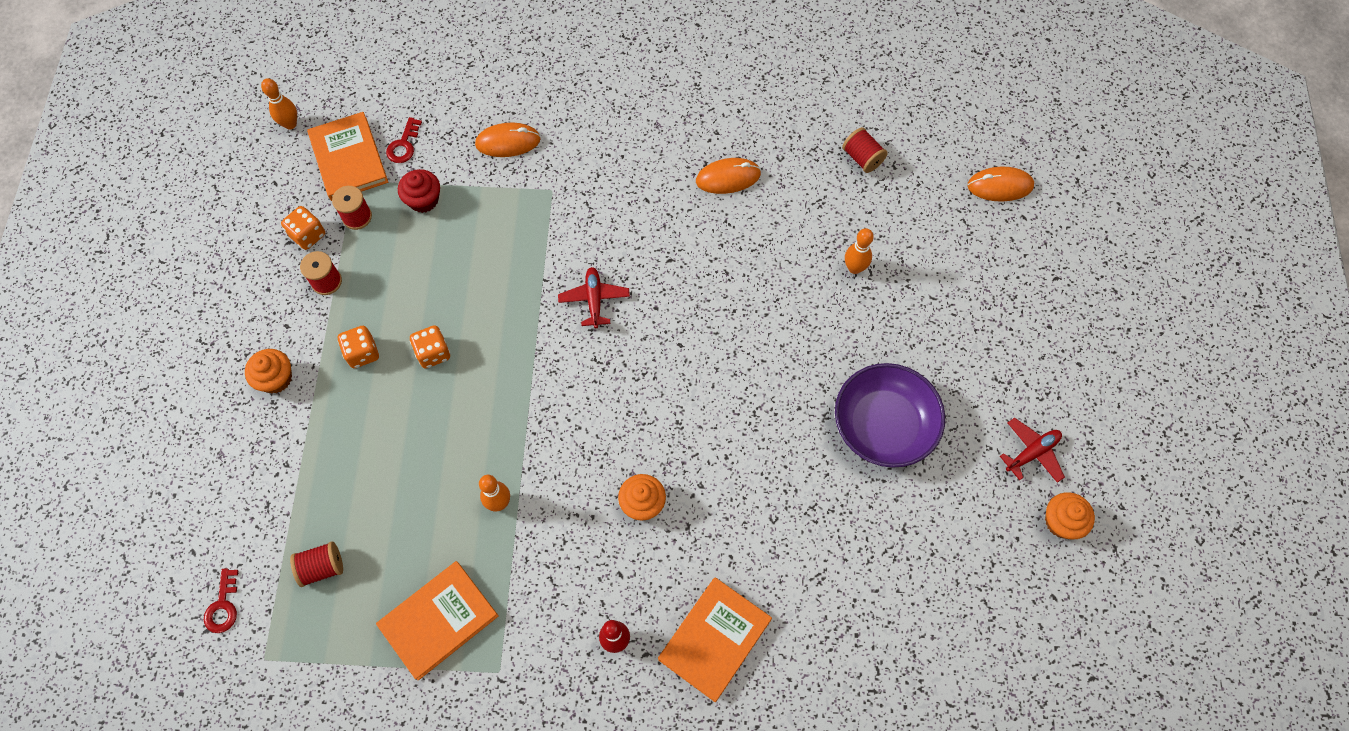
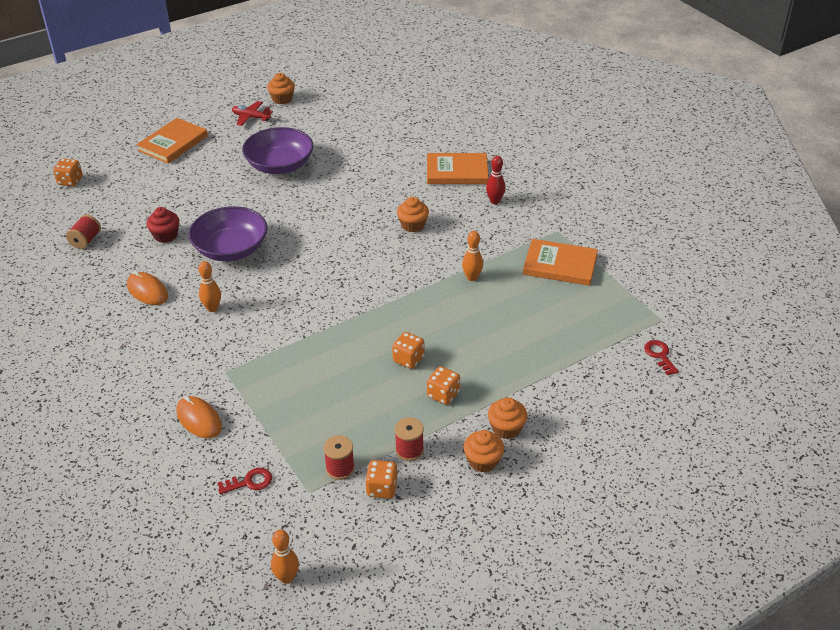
camera: 125 degrees left, 25 degrees down
(223, 606) = (659, 355): red key -> red key turned 75 degrees counterclockwise
(261, 332) = (483, 461): none -> orange cupcake
(322, 567) = (589, 327): red spool -> none
(349, 159) = (290, 510): orange book -> orange book (173, 143)
(423, 200) = (292, 438): red cupcake -> red cupcake (165, 235)
(594, 299) = (298, 306): red plane -> none
(743, 285) = (231, 249): none -> purple bowl
(854, 268) = (180, 212): orange bowling pin -> orange bowling pin (212, 308)
(1000, 186) = (70, 181): orange mouse -> orange dice

